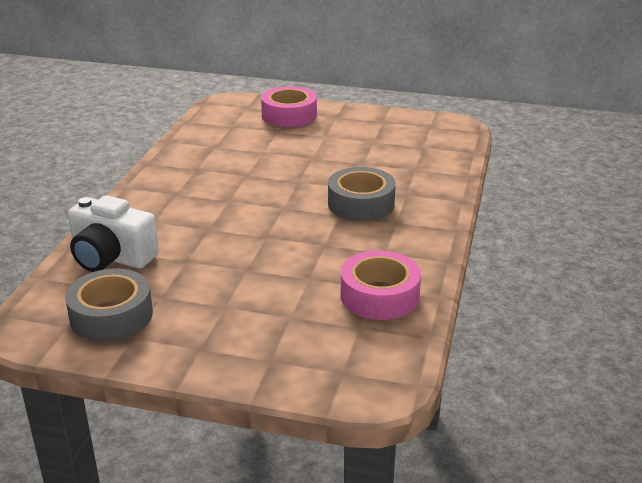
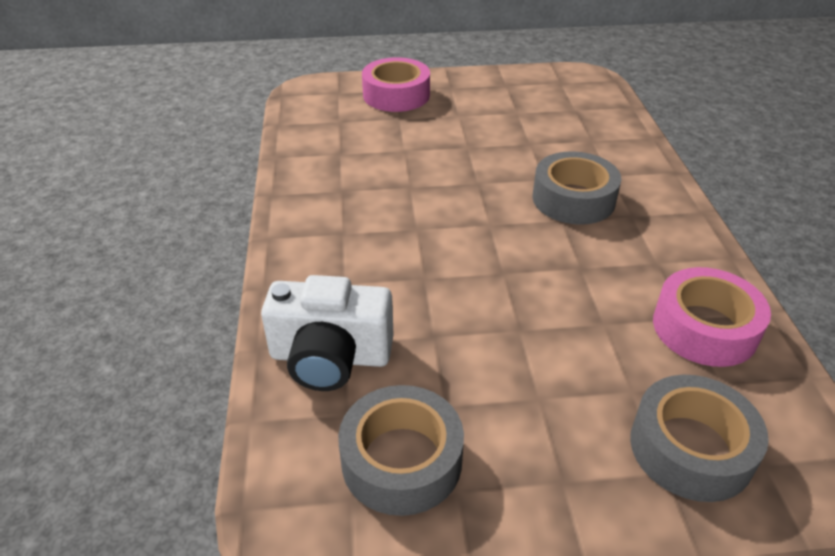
camera: 20 degrees left, 10 degrees up
(300, 353) = (690, 448): none -> grey tape

